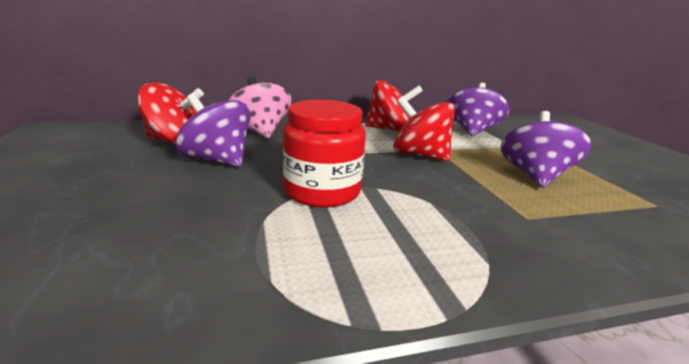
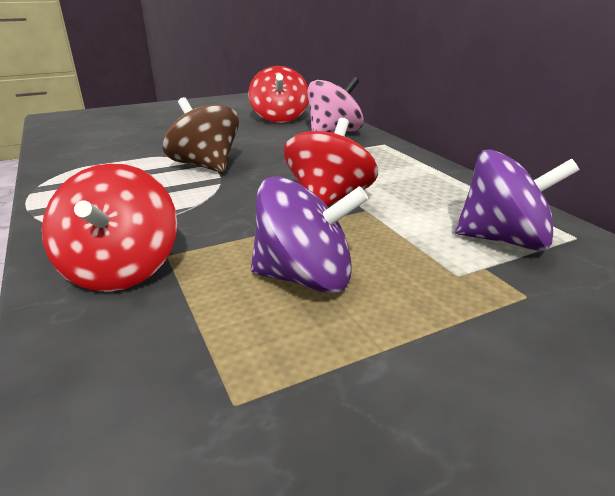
camera: 80 degrees right, 5 degrees up
(217, 160) = (251, 132): purple spinning top -> none
(322, 191) = (205, 166): red jar -> brown spinning top
(390, 130) = (418, 181): red spinning top -> red spinning top (121, 269)

